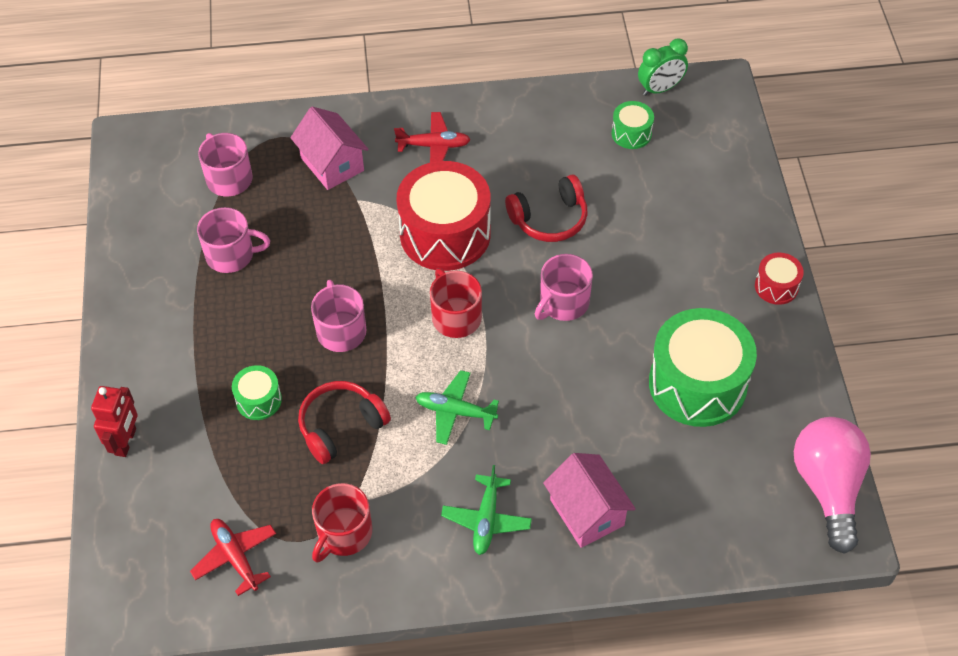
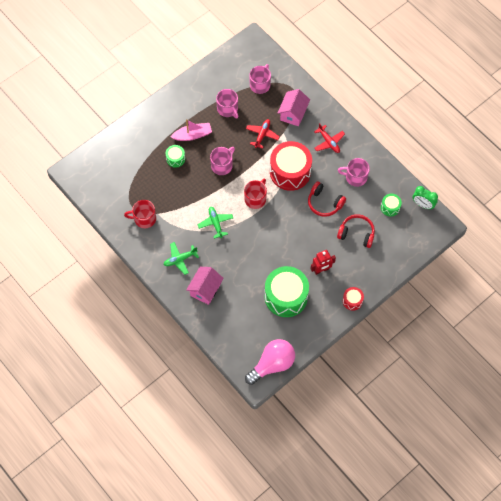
camera: 55 degrees right, 10 degrees up
(126, 442) = (131, 130): red robot -> red robot (321, 270)
(233, 342) = (192, 135): none -> pink boat
(235, 557) = (113, 192): red plane -> red plane (262, 135)
(341, 426) = (184, 191): red headphones -> red headphones (356, 233)
(563, 303) = (288, 231): pink mug -> pink mug (355, 177)

